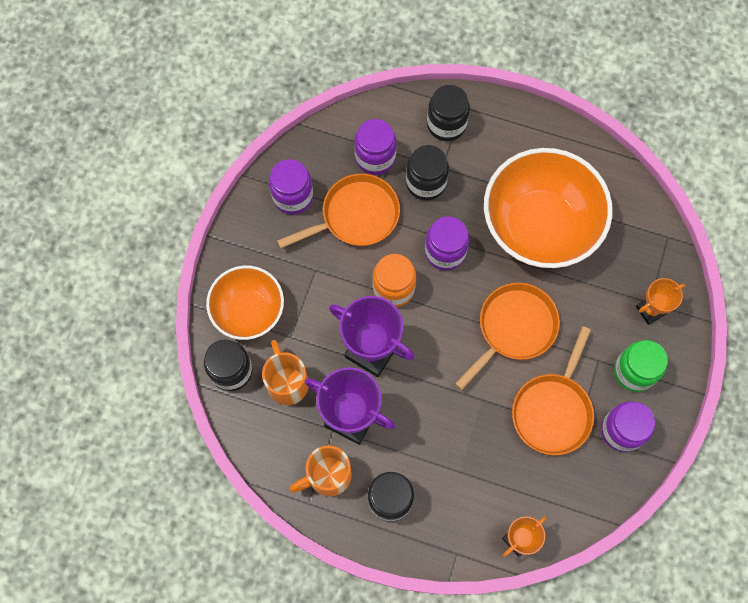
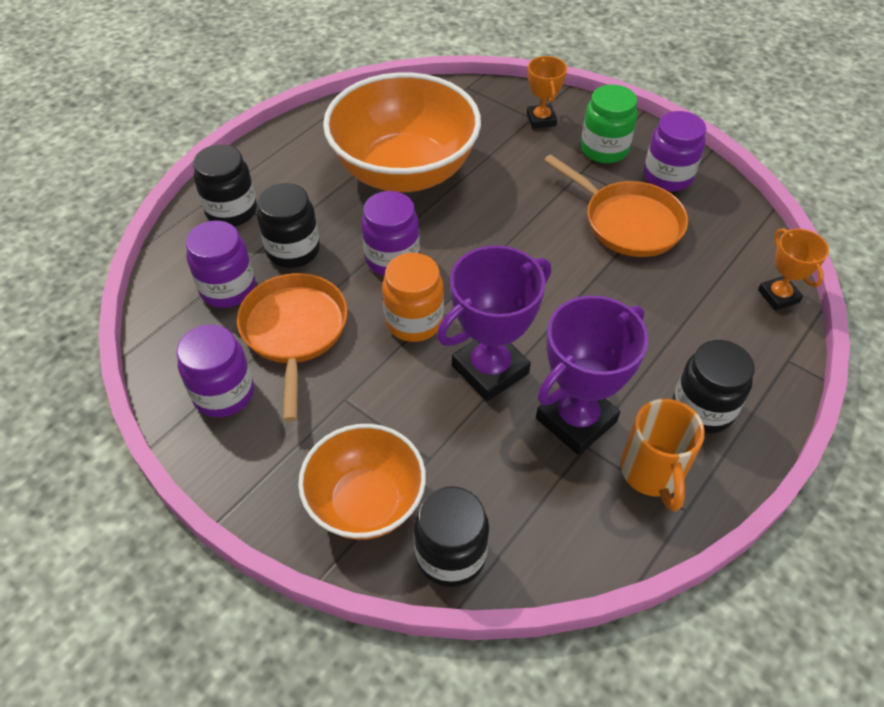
camera: 70 degrees left, 20 degrees down
(287, 382) = (497, 483): orange mug -> none
(513, 328) = (517, 227): orange pan -> none

